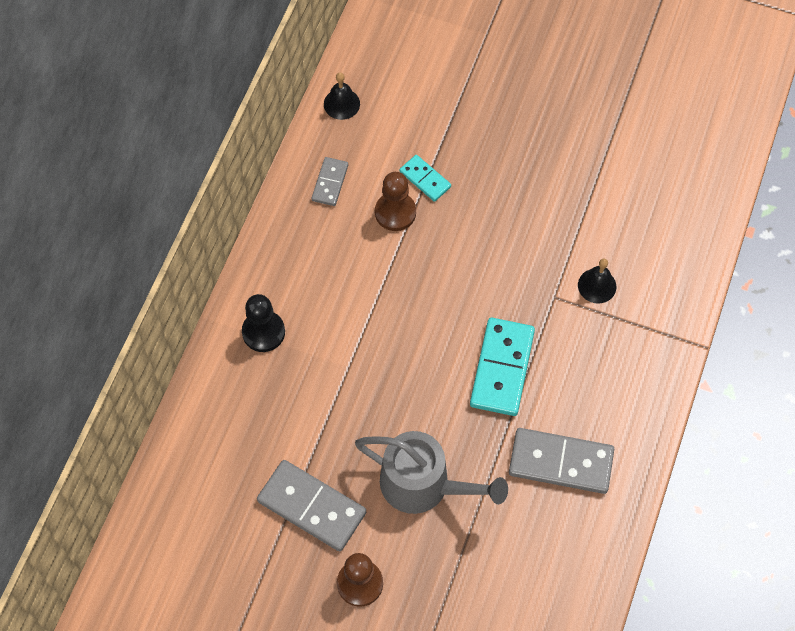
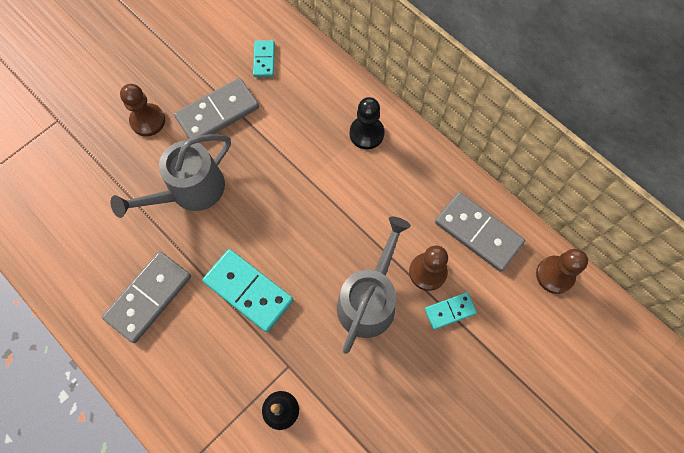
camera: 115 degrees right, 5 degrees up
(213, 490) = (264, 60): none -> turquoise domino
(330, 183) = (478, 233): grey domino -> grey domino, size x1.82
(341, 104) = (555, 275): black bell -> brown pawn
(452, 253) = (369, 300): none -> grey watering can

